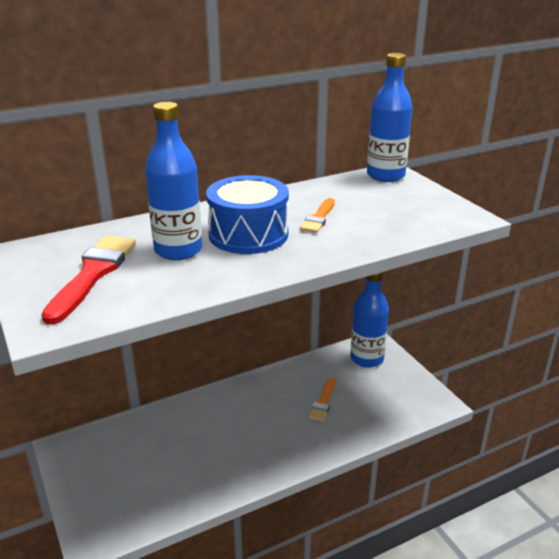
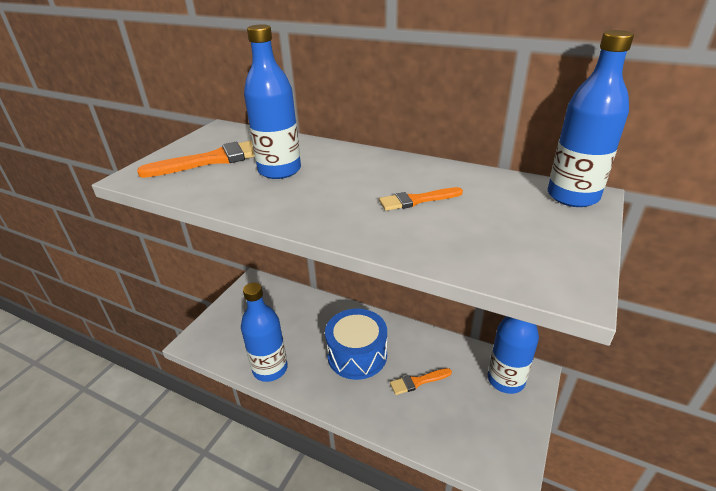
camera: 55 degrees right, 5 degrees up
(93, 274) = (214, 160): red brush -> orange brush
(207, 489) = (270, 369): none -> blue bottle
(248, 234) = (340, 184): blue drum -> blue drum (357, 355)

